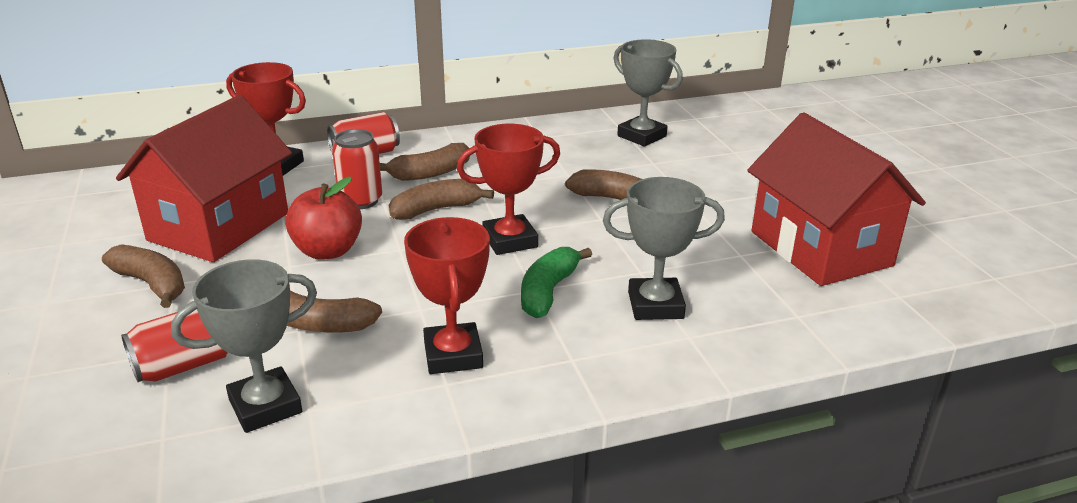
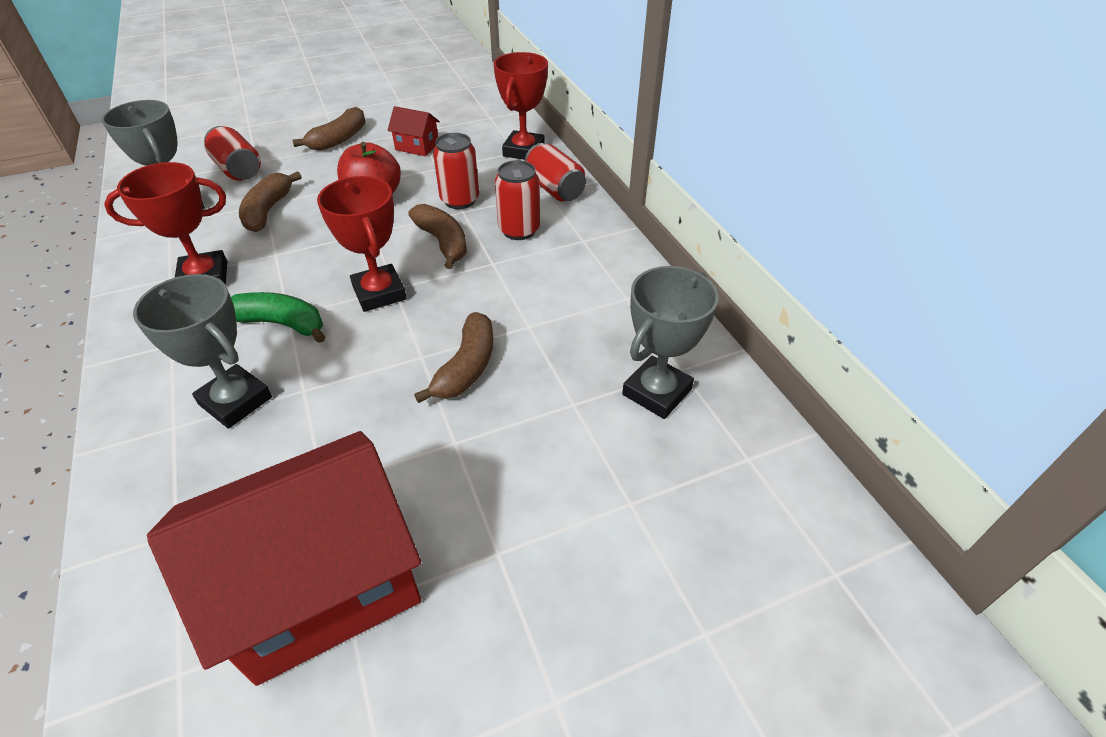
camera: 85 degrees right, 15 degrees up
(219, 227) = (417, 146): red house -> red house, size x0.42
(430, 173) = (519, 230): brown banana -> red can
(655, 305) = (235, 401): grey trophy -> grey trophy turned 45 degrees counterclockwise

